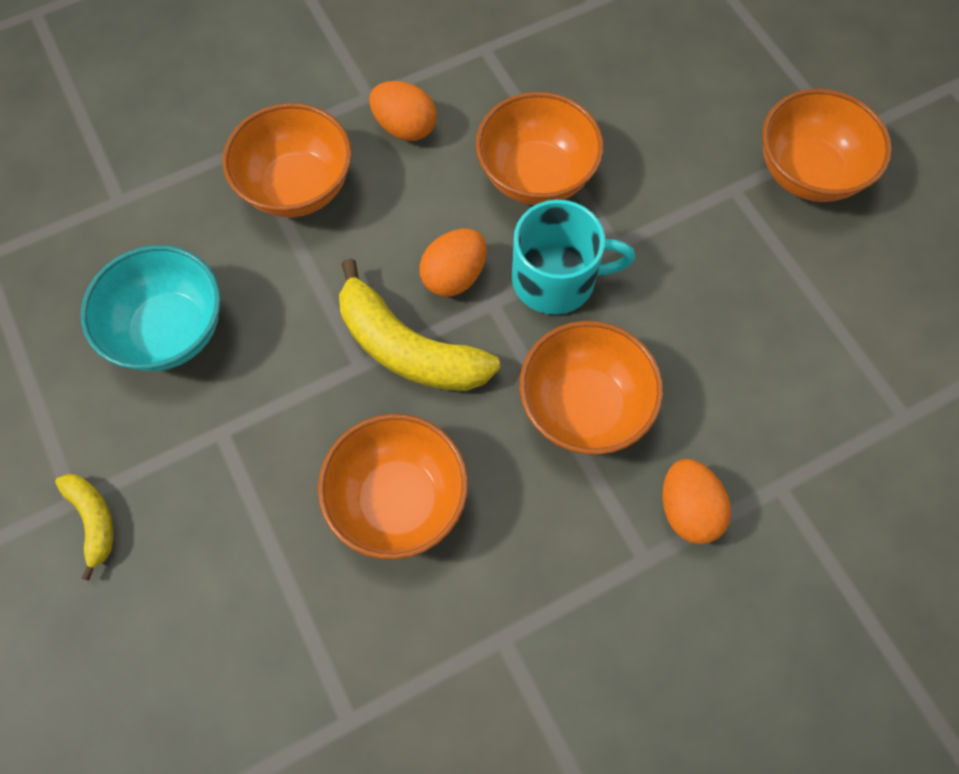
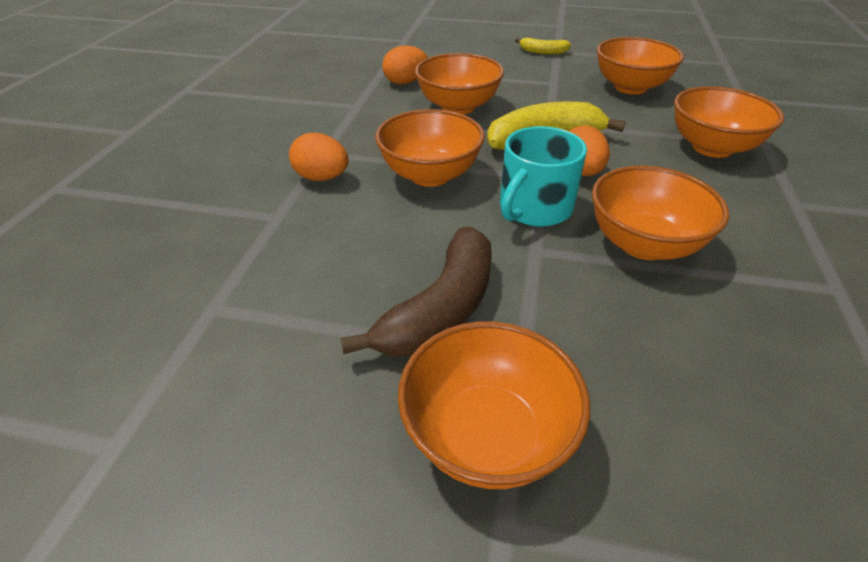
camera: 130 degrees right, 25 degrees down
(170, 331) = (630, 87): turquoise bowl -> orange bowl
(405, 127) = (747, 206): orange egg -> orange egg (405, 82)
(744, 262) = (441, 309): none -> brown banana

